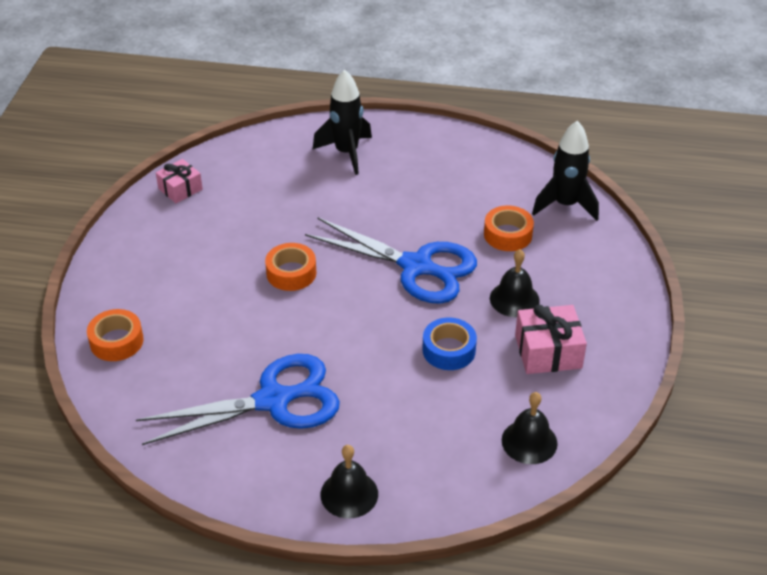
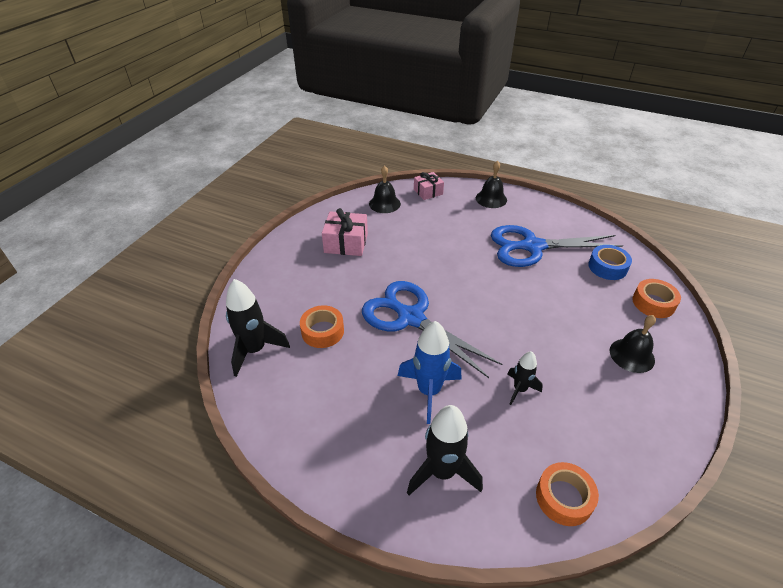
camera: 165 degrees left, 0 degrees up
(180, 189) = (637, 458): pink gift -> pink gift (428, 192)
(285, 220) = (519, 389): none -> black rocket
(291, 273) = (516, 332): orange tape -> orange tape (564, 498)
(374, 203) = (429, 391): none -> blue rocket
(449, 350) = (410, 255): blue tape -> blue tape (607, 267)
(514, 299) = (348, 279): black bell -> black bell (632, 355)

